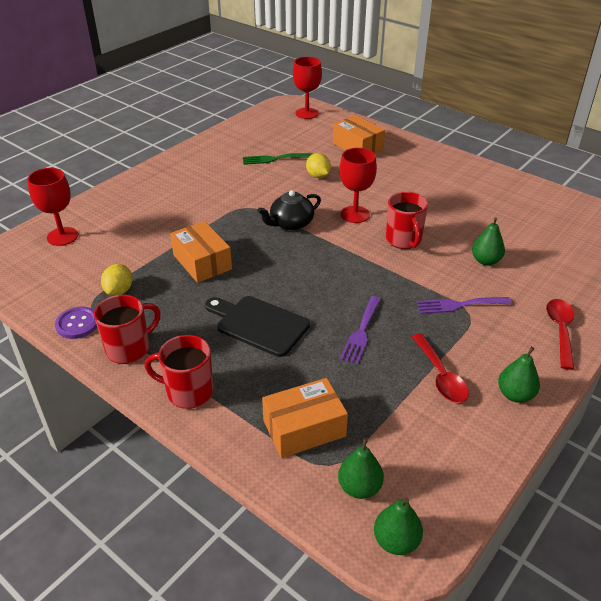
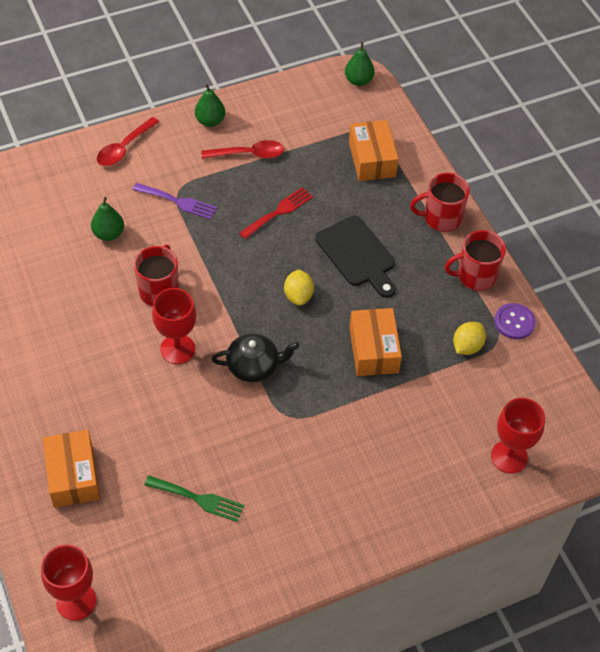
camera: 155 degrees left, 15 degrees up
(188, 392) = (441, 218): red mug -> red mug turned 135 degrees clockwise
(304, 428) = (372, 159): orange box -> orange box turned 75 degrees clockwise
(318, 176) = (168, 436): yellow lemon -> yellow lemon (298, 296)
(359, 487) = (360, 112): green pear -> none
(361, 332) = (279, 212): purple fork -> red fork
(440, 376) = (249, 154): red spoon -> red spoon turned 75 degrees clockwise

